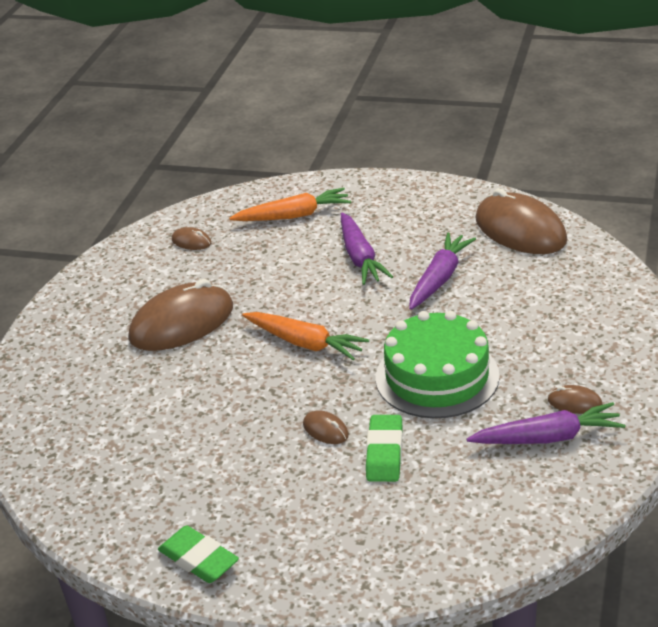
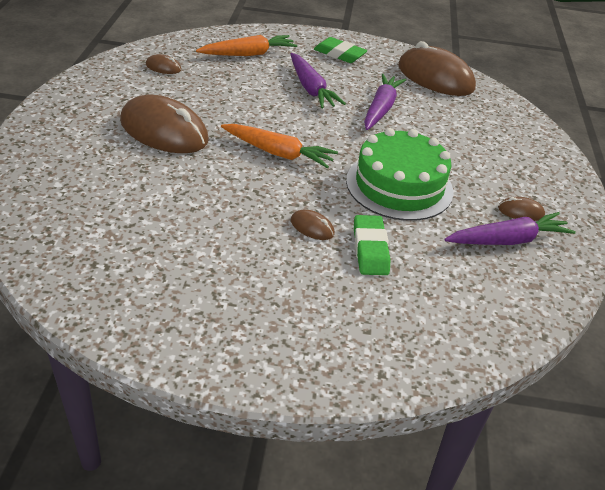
camera: 15 degrees left, 5 degrees up
(182, 323) = (164, 131): brown mouse -> brown mouse turned 75 degrees clockwise
(199, 559) = (212, 347): green eraser -> green eraser (339, 54)

